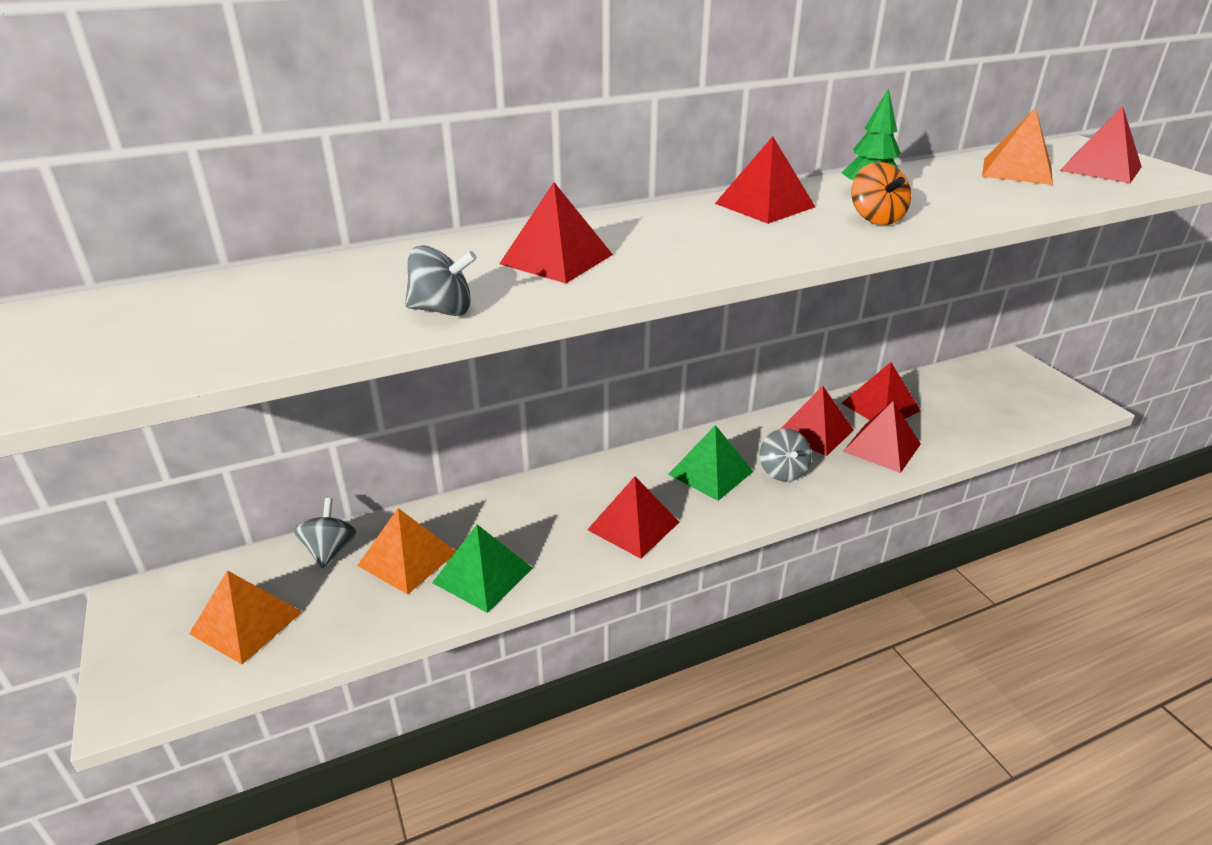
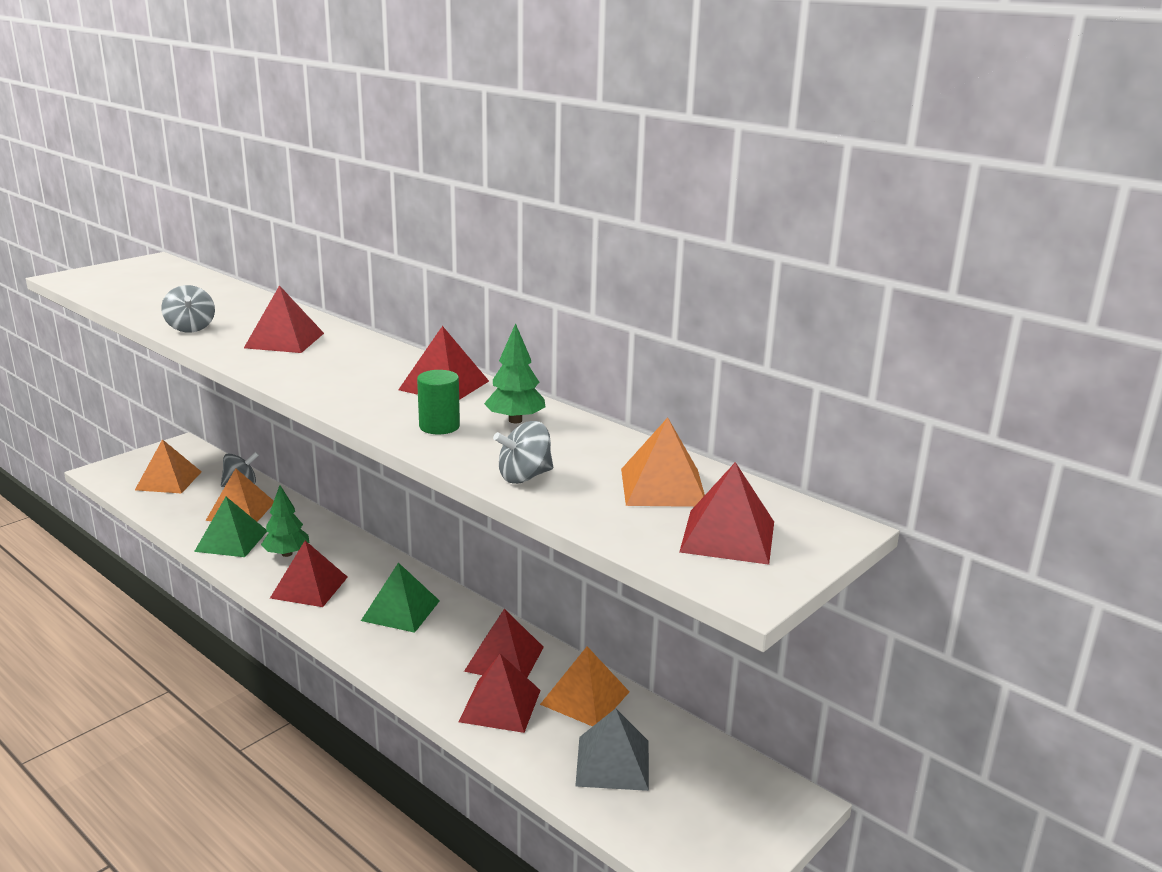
camera: 65 degrees right, 10 degrees down
(547, 533) = (287, 554): none -> green tree
(782, 471) = (422, 648): grey spinning top -> grey spinning top (524, 477)
(876, 218) = (439, 426): orange spinning top -> green cylinder
(880, 406) = (585, 698): red pyramid -> orange pyramid
(963, 413) = (613, 763): none -> grey pyramid

